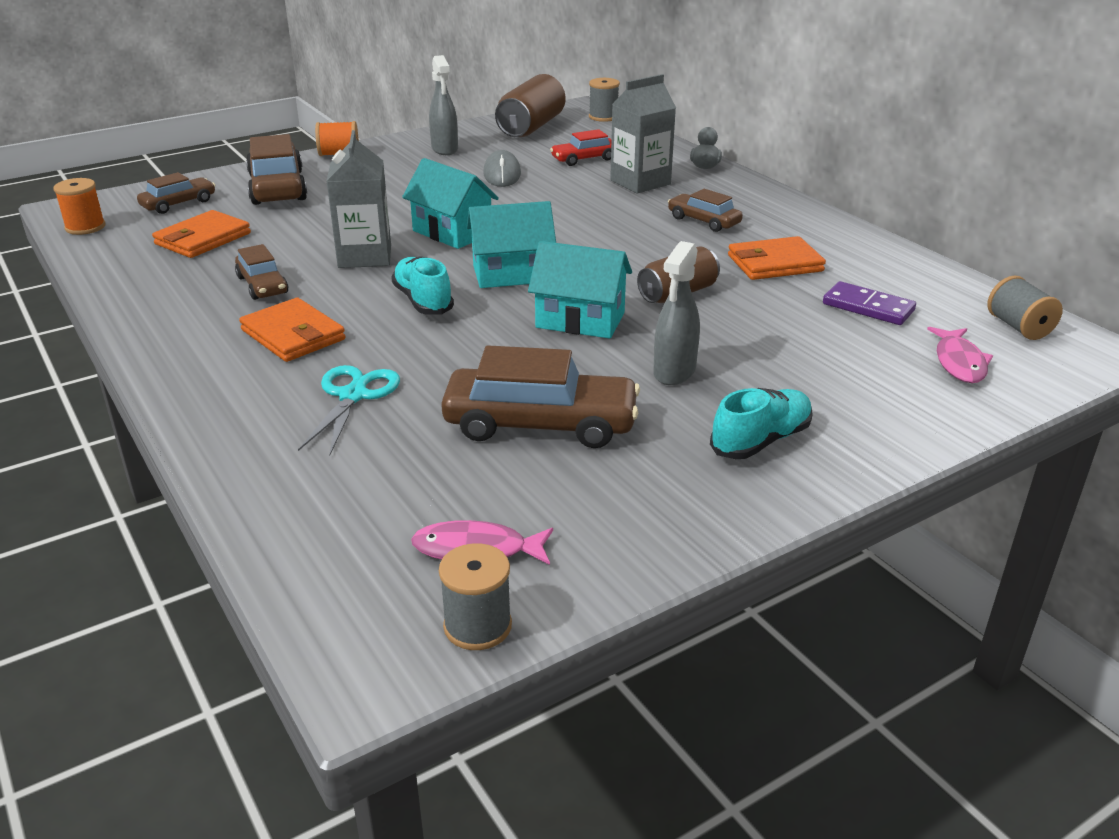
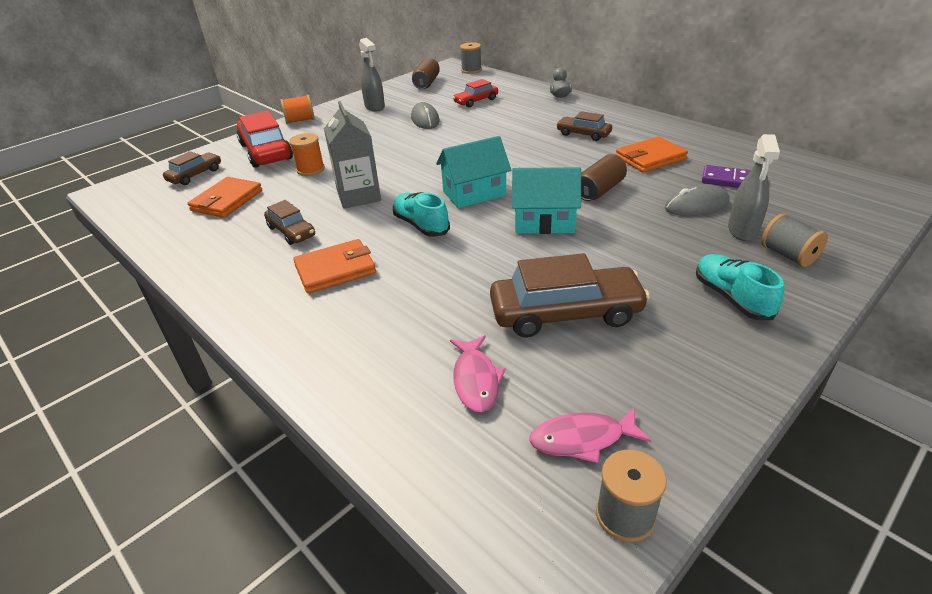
camera: 10 degrees left, 5 degrees up
(85, 227) = (128, 205): orange spool -> orange spool (310, 169)
(277, 187) = (266, 152): brown car -> red car
(293, 335) = (335, 269): orange wallet -> orange wallet turned 60 degrees counterclockwise
(353, 396) = (409, 315): turquoise scissors -> none
(452, 232) = (413, 168): turquoise house -> none
(531, 127) = (426, 83): brown can -> brown can, size x0.66
(640, 182) = (523, 113): grey carton -> none
(674, 372) = (636, 252): grey spray bottle -> grey spray bottle (742, 231)
(761, 440) = (732, 298): turquoise shoe -> turquoise shoe turned 60 degrees counterclockwise
(795, 330) = (696, 205): none -> grey mouse
(959, 362) = (820, 212): pink fish -> pink fish (476, 380)
(1018, 327) = (838, 180): grey spool -> grey spool (788, 255)

